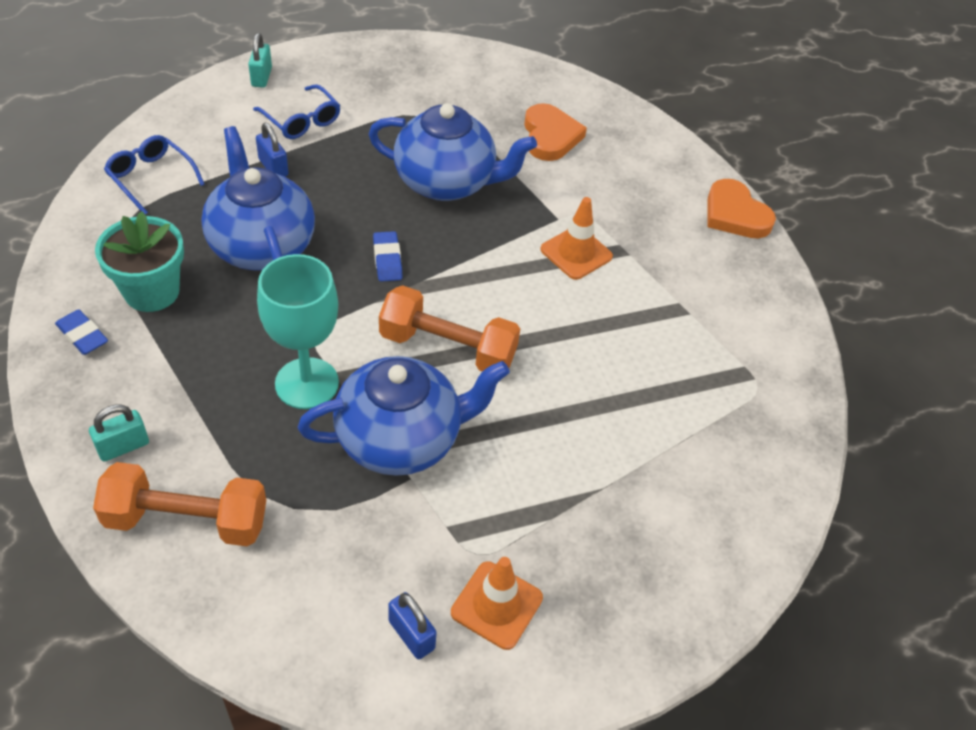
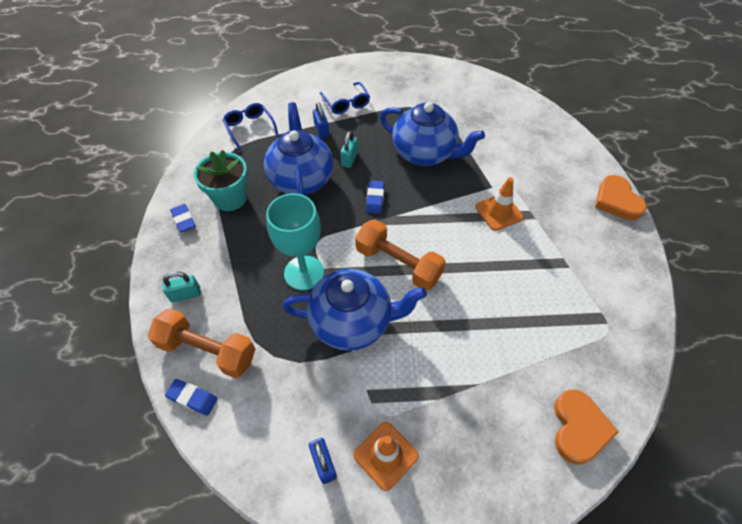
camera: 20 degrees right, 5 degrees up
(184, 590) = (192, 398): none -> blue eraser
(261, 77) = (330, 74): turquoise padlock -> turquoise padlock (349, 159)
(550, 136) = (499, 131): orange heart -> orange heart (579, 428)

